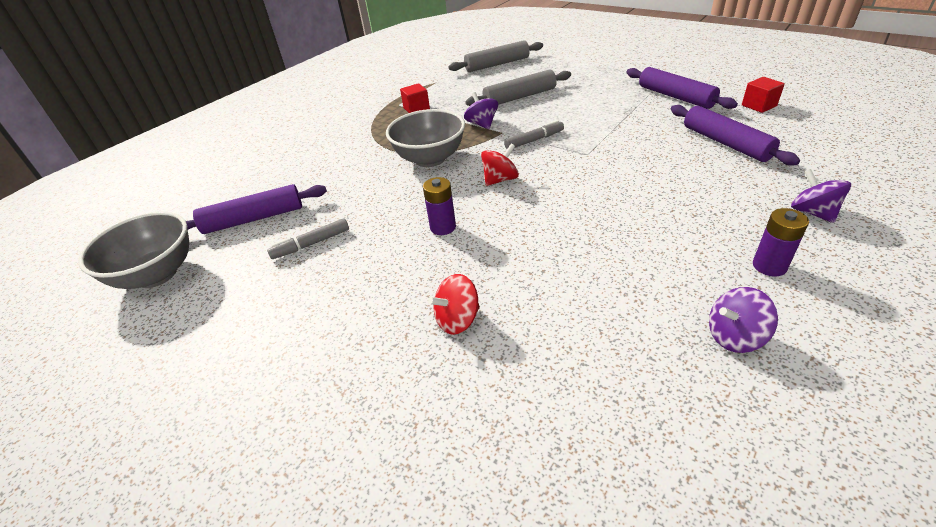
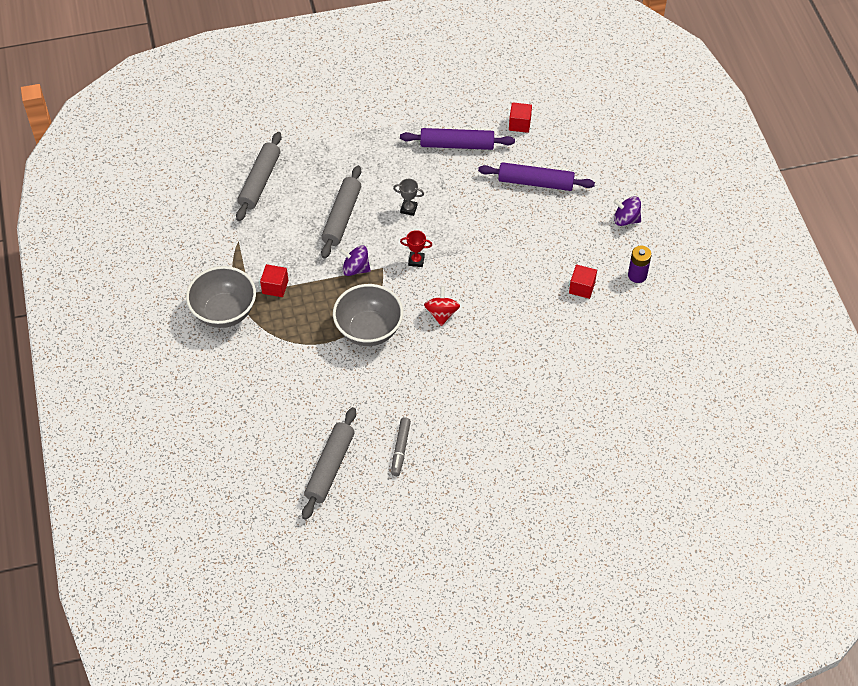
camera: 55 degrees left, 15 degrees up
(157, 274) = (342, 544): grey bowl -> grey bowl (224, 312)
(254, 219) = (330, 467): purple rolling pin -> grey rolling pin
(443, 227) = (459, 375): purple battery -> none
(457, 320) = (543, 420): red spinning top -> none
(534, 140) = (416, 260): grey marker -> red trophy
(576, 112) = (408, 209): none -> grey trophy
(674, 237) = (582, 288): none -> red cube
(735, 336) = (657, 330): purple spinning top -> none

